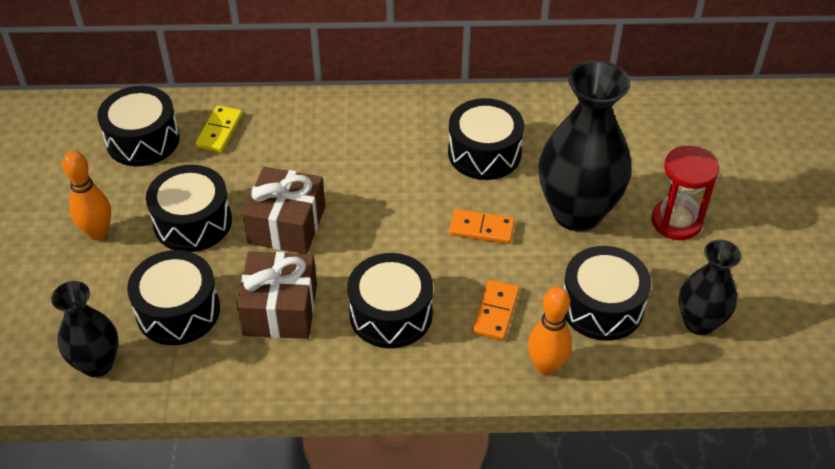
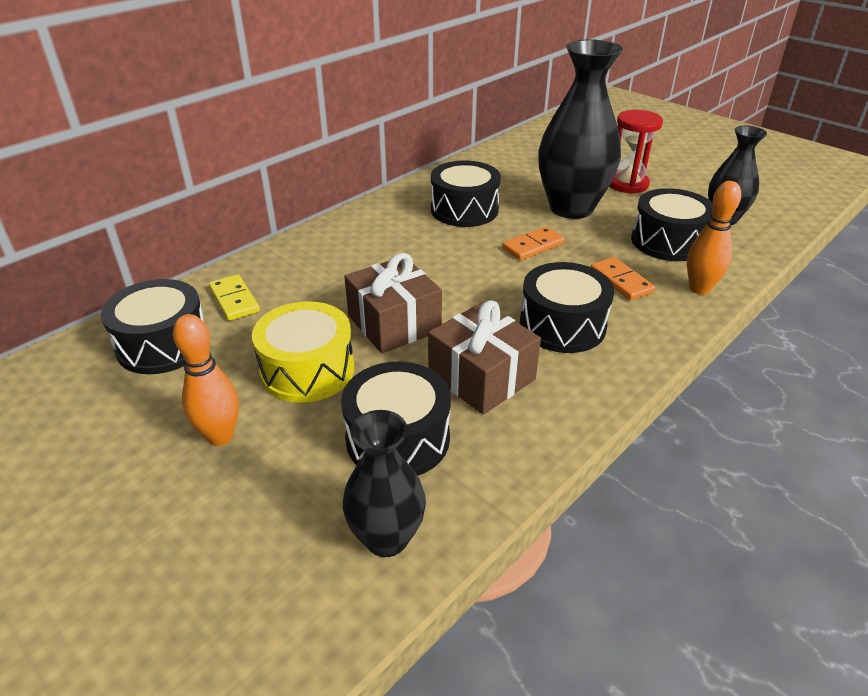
camera: 45 degrees left, 10 degrees down
(192, 222) = (307, 370): black drum -> yellow drum

